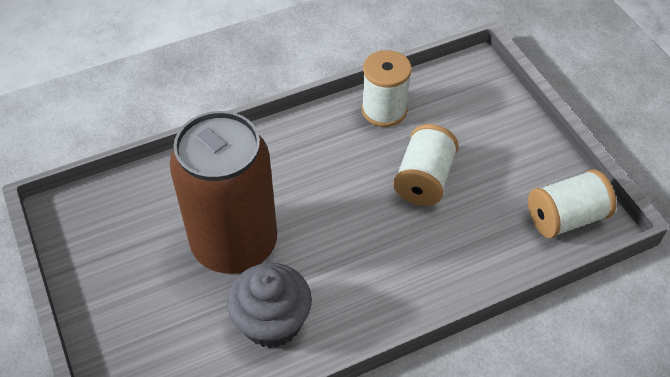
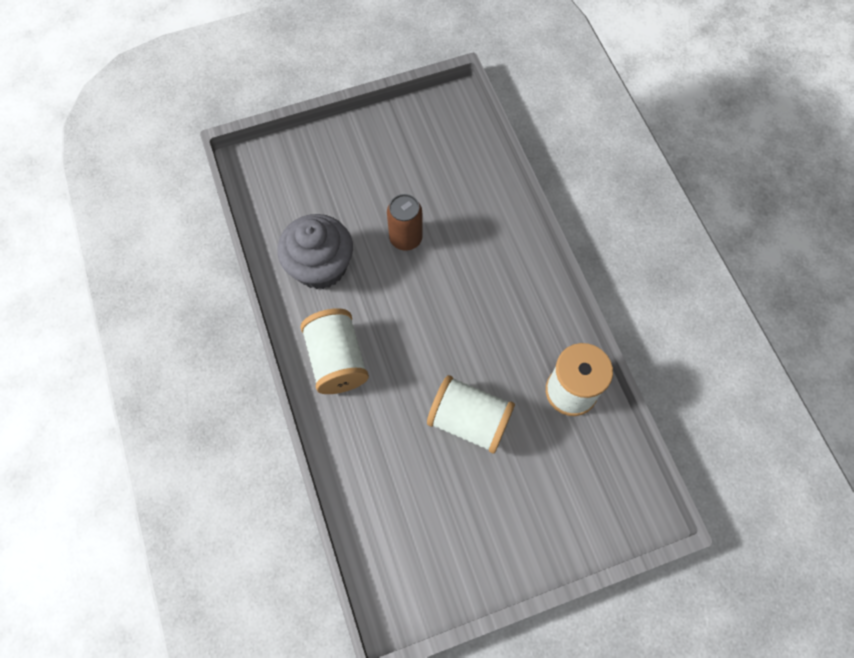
camera: 95 degrees right, 15 degrees up
(234, 244) = (406, 238): brown can -> brown can, size x0.41
(565, 218) = (405, 567): white spool -> white spool (337, 360)

